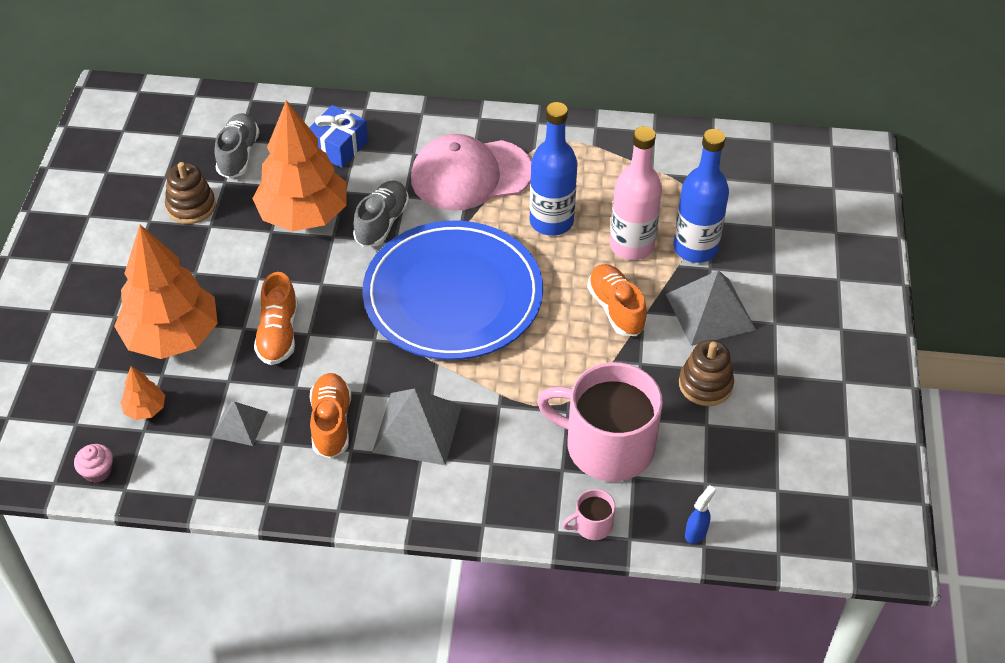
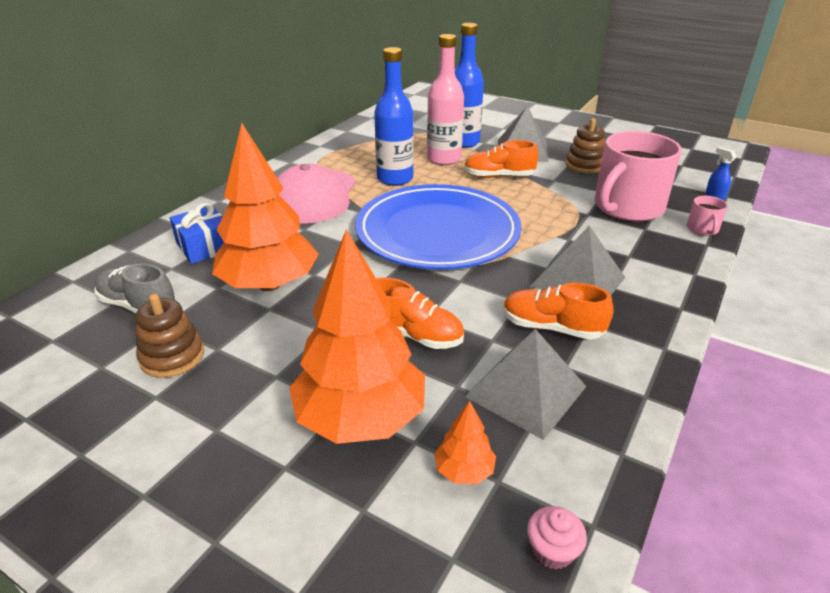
camera: 65 degrees left, 15 degrees down
(240, 424) = (525, 391): grey pyramid -> grey pyramid, size x1.73
(382, 223) = (324, 246): grey shoe -> none

